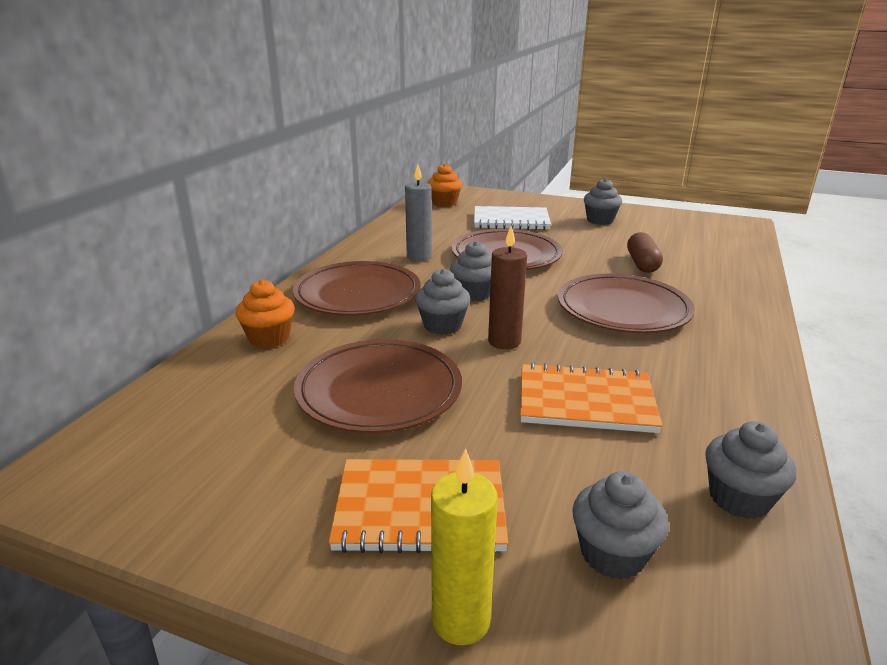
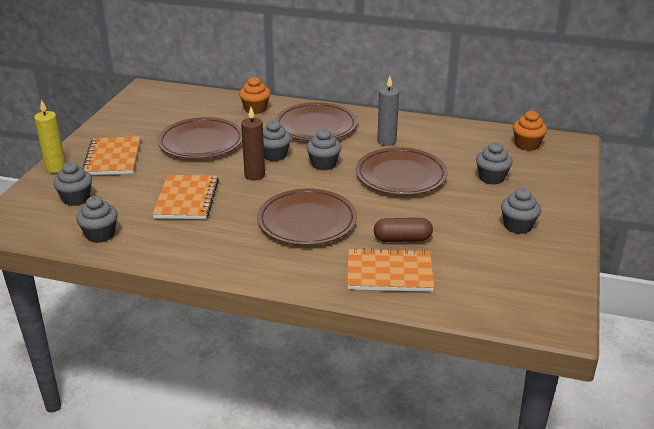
camera: 85 degrees right, 5 degrees up
(511, 220) = (491, 178): white notebook -> grey cupcake
(709, 273) = (389, 273): none -> orange notebook

